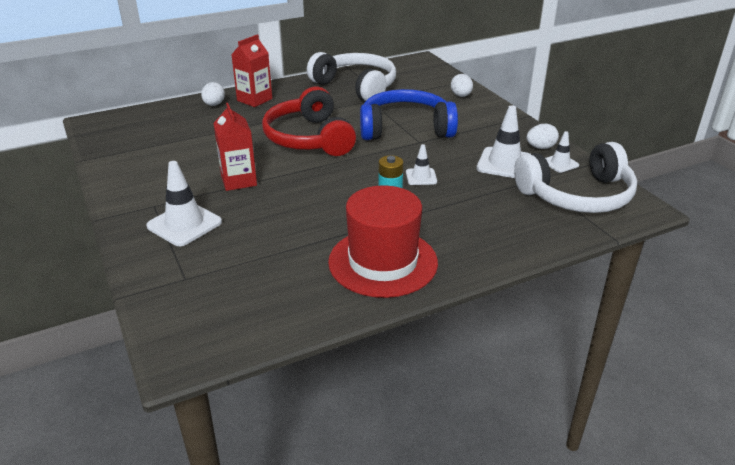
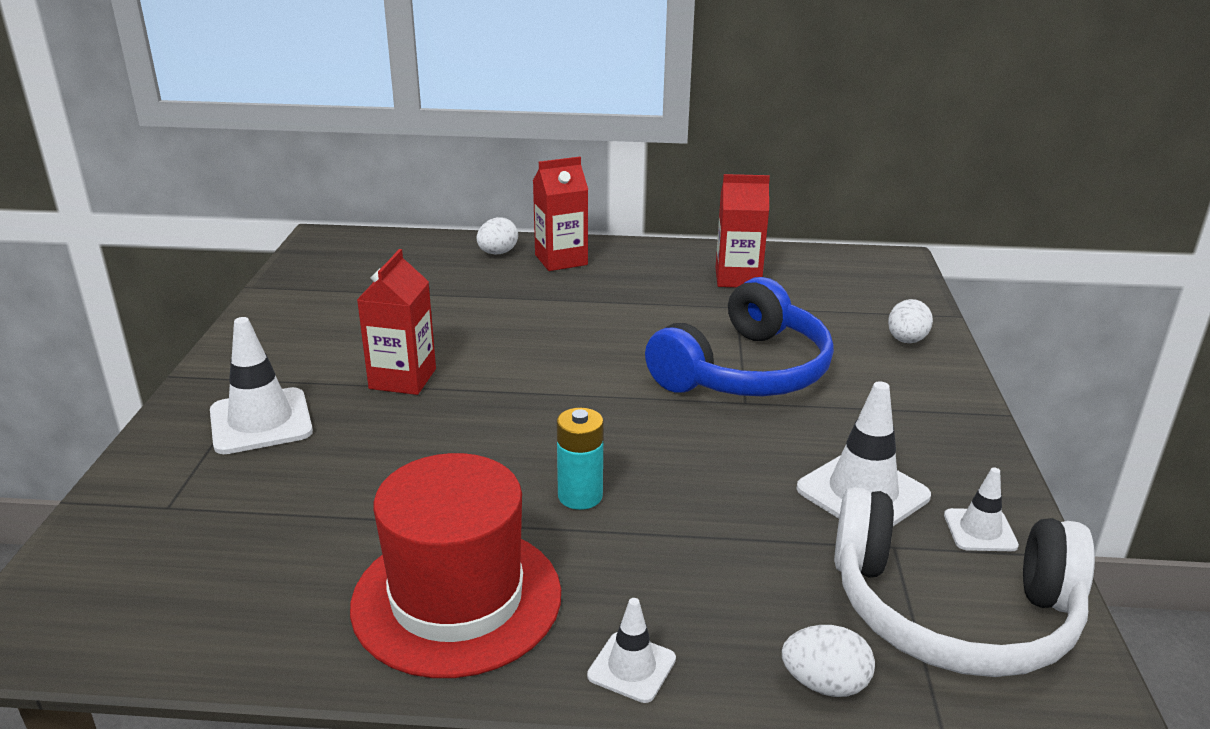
camera: 30 degrees right, 5 degrees down
(309, 138) = (573, 342): red headphones -> none
(356, 86) = (738, 278): white headphones -> red carton
(405, 128) = (745, 371): blue headphones -> blue headphones turned 105 degrees clockwise
(421, 177) = (682, 466): white traffic cone -> white traffic cone (631, 667)
(540, 147) = (968, 485): white egg -> white egg (824, 684)

